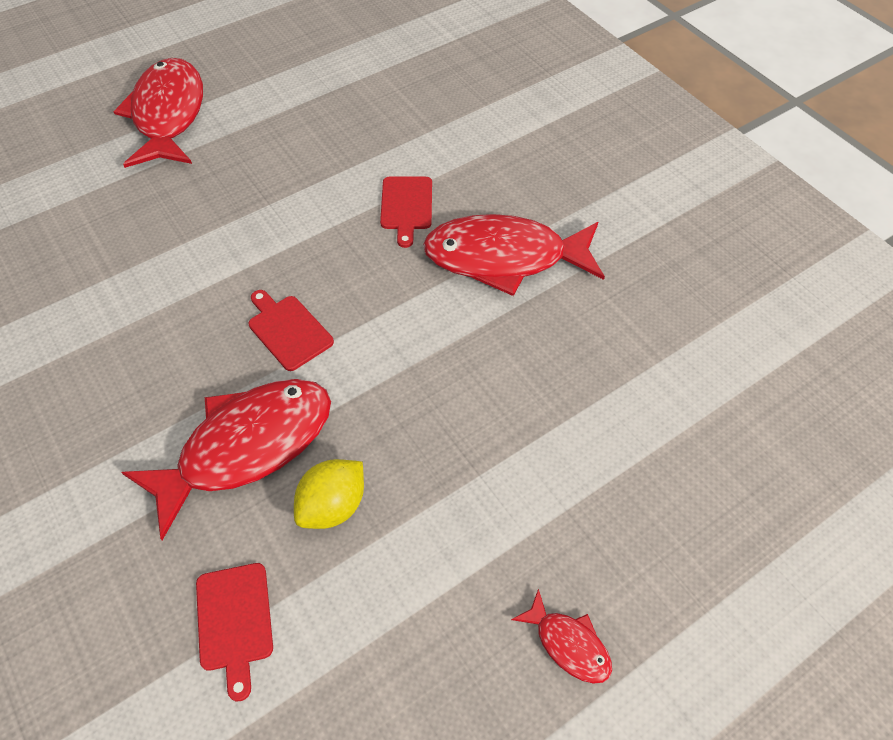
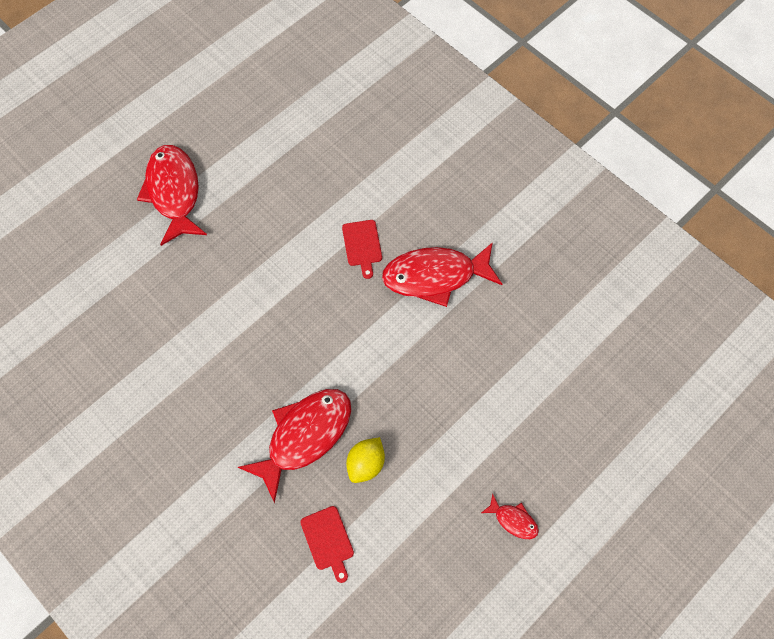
camera: 10 degrees left, 10 degrees up
(288, 330) = (308, 353): red cutting board -> none

